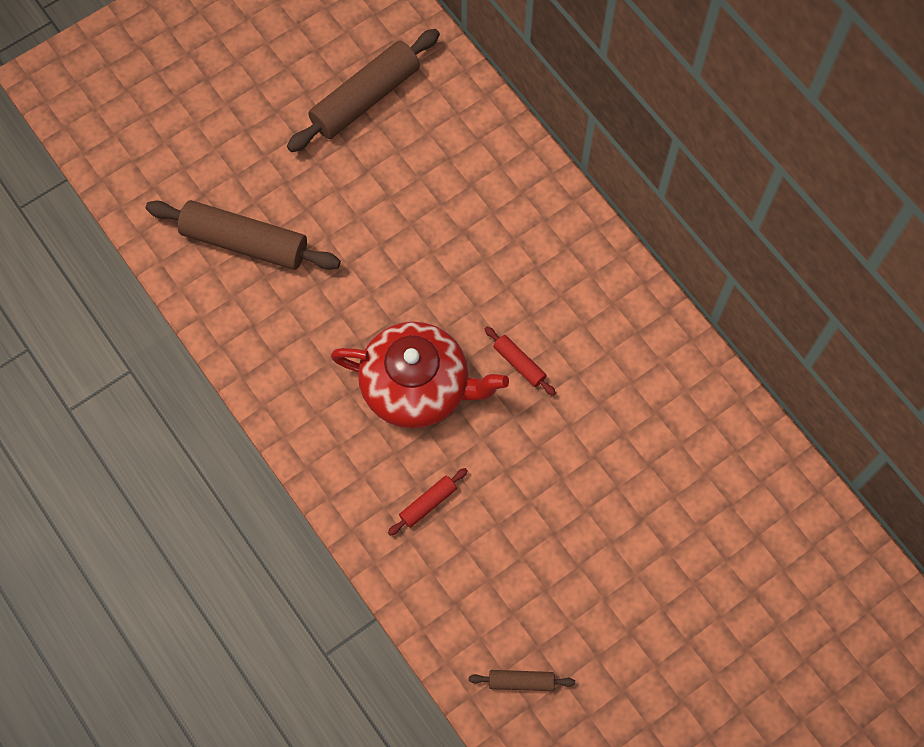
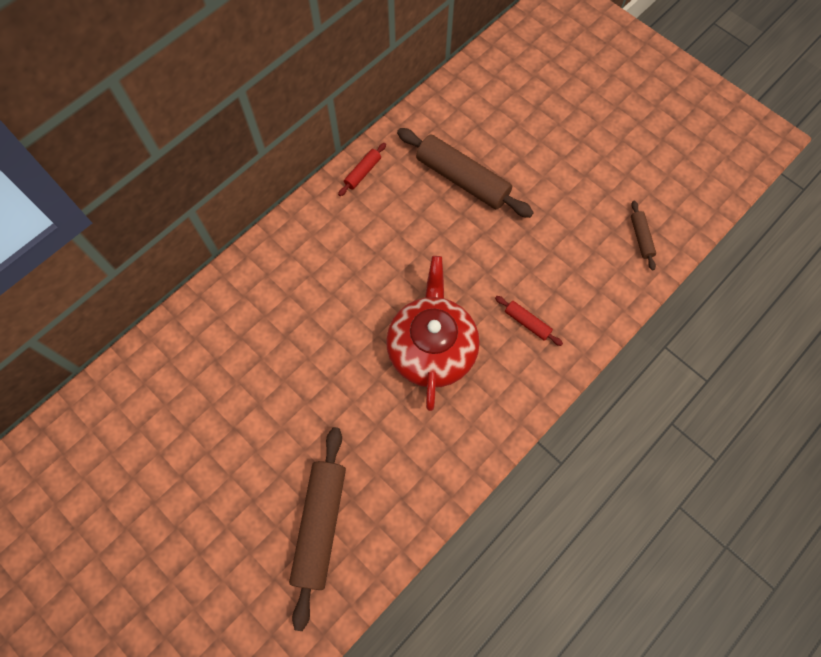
camera: 100 degrees left, 0 degrees up
(365, 98) = (158, 444): brown rolling pin -> brown rolling pin (462, 179)
(519, 363) = (397, 275): red rolling pin -> red rolling pin (363, 172)

